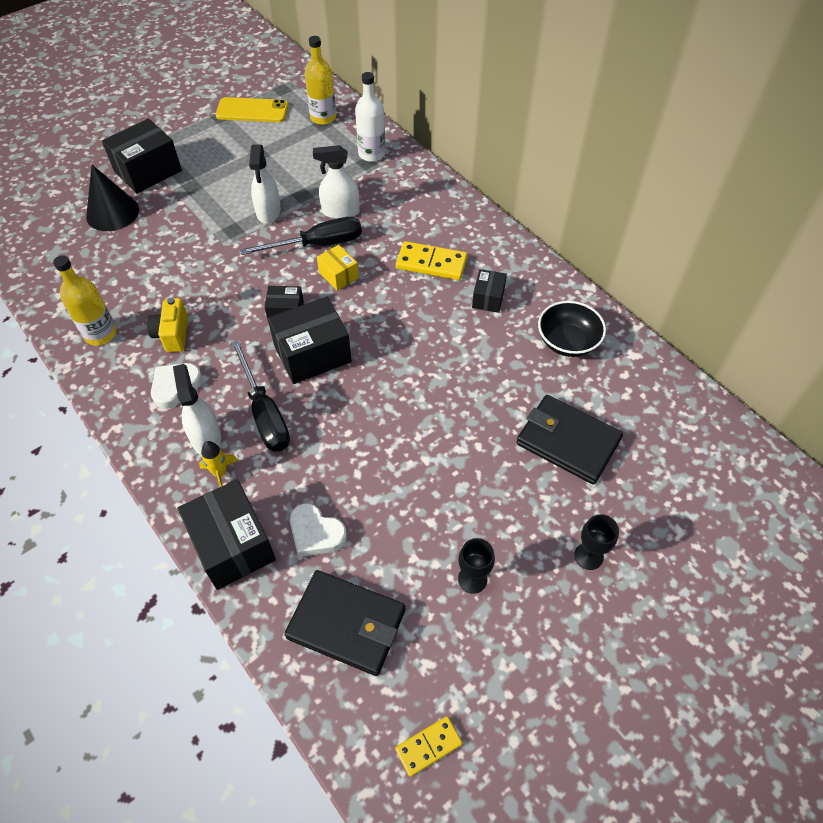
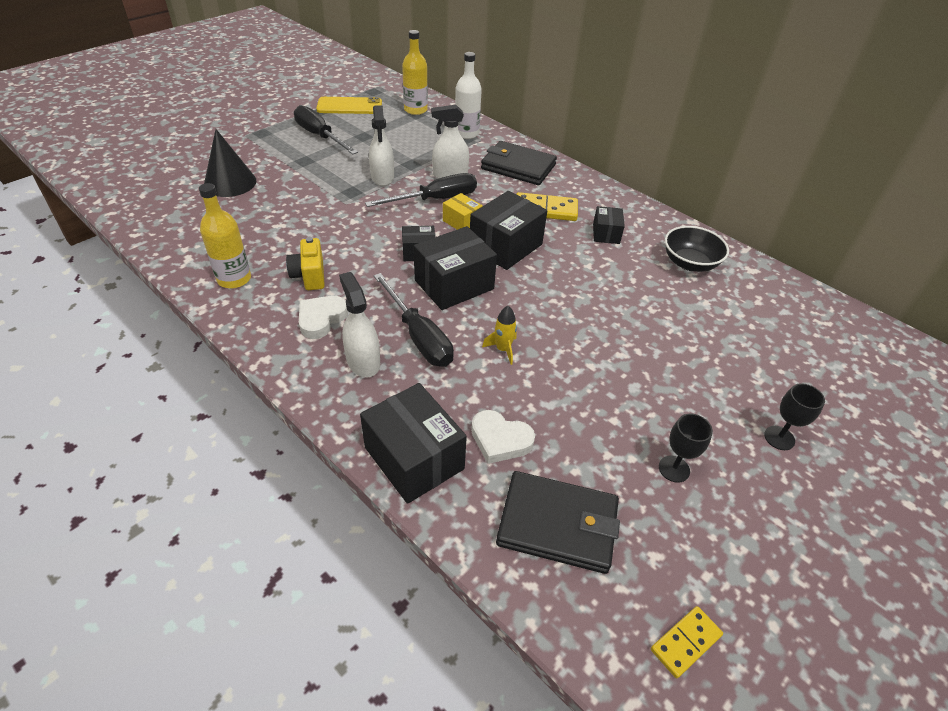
camera: 10 degrees left, 10 degrees down
(148, 171) = (259, 151): black box -> black box (505, 246)
(213, 152) = (320, 136): none -> black screwdriver
(220, 473) = (385, 392): yellow rocket -> yellow rocket (503, 349)
(567, 442) = (720, 342): black wallet -> black wallet (518, 167)

